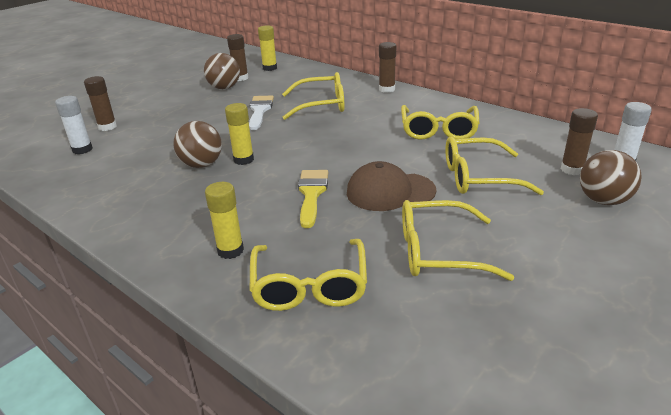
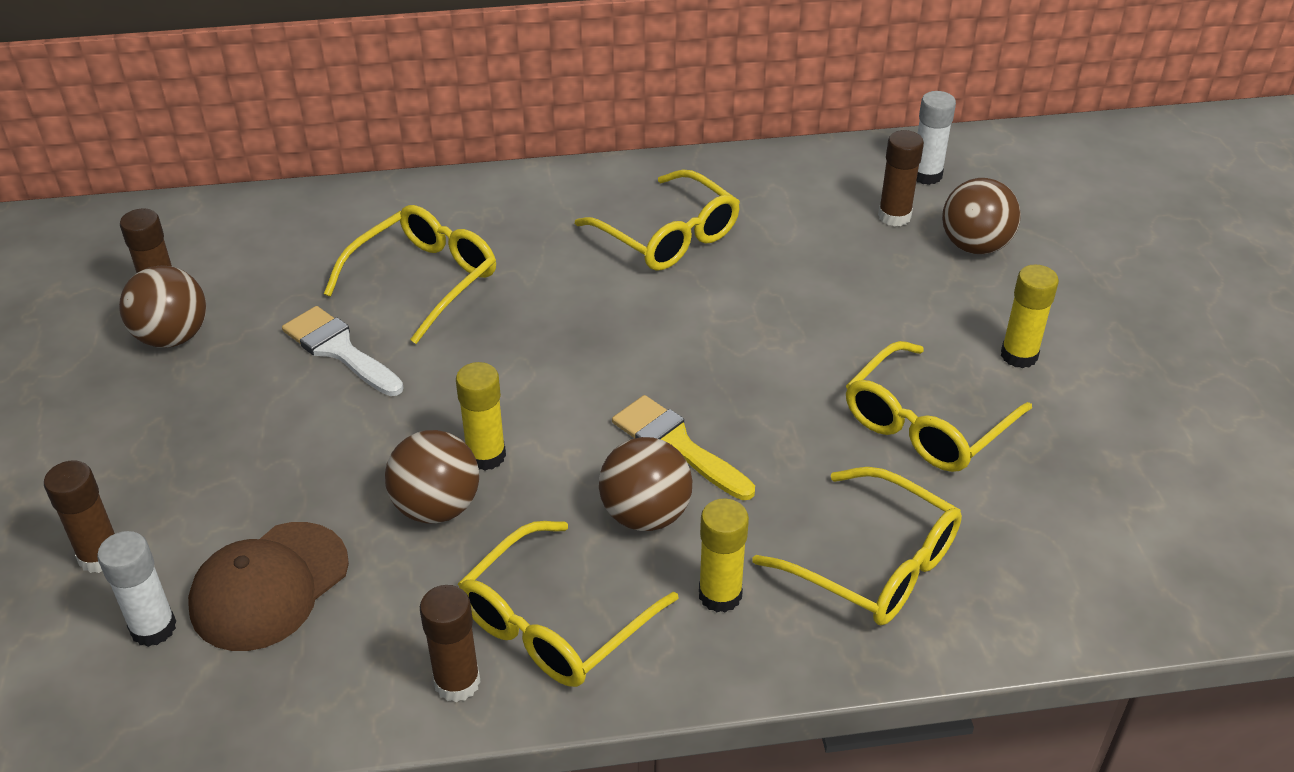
camera: 50 degrees left, 10 degrees up
(257, 208) = (645, 515): none -> brown ball
(269, 68) = (179, 244): yellow glue stick -> yellow glue stick (1019, 355)
(387, 89) = (476, 192): brown glue stick -> brown glue stick (457, 682)
(390, 192) = (761, 377): brown cap -> brown cap (269, 586)
(479, 177) = (822, 289): yellow glasses -> yellow glasses (555, 622)

